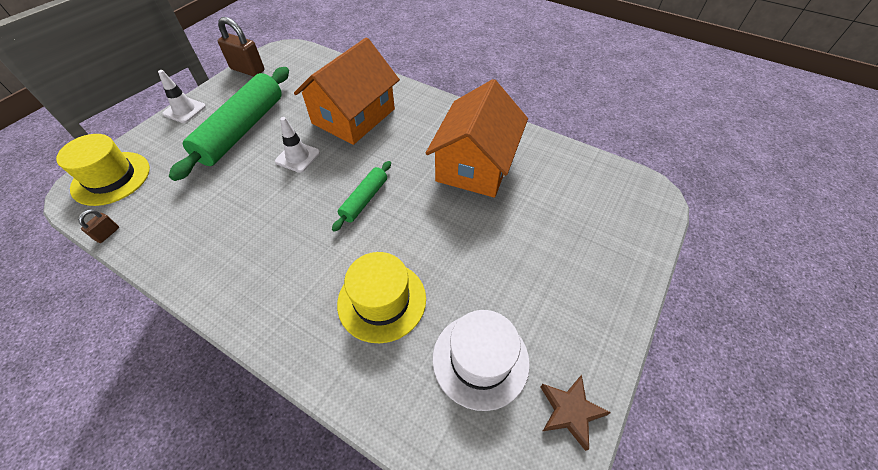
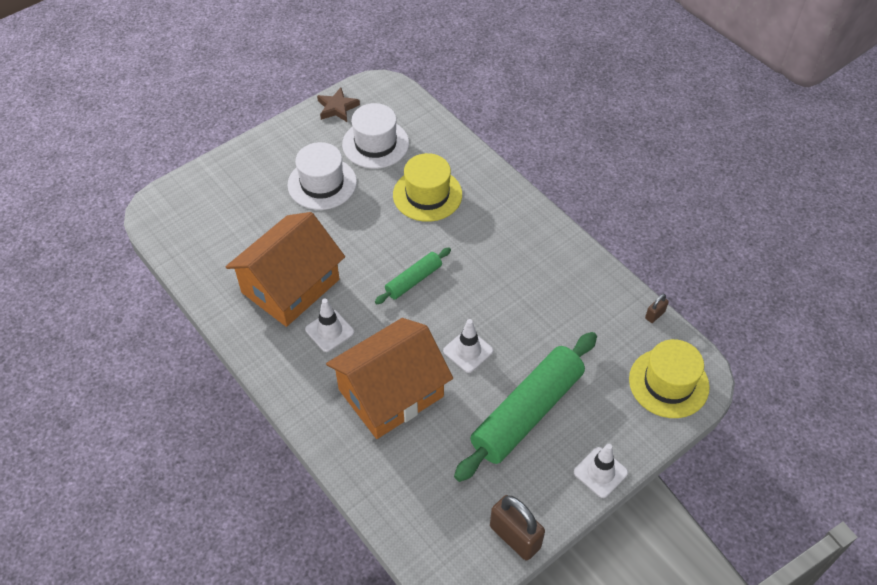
camera: 160 degrees left, 0 degrees up
(421, 141) = (329, 331): none -> white traffic cone
(512, 275) = (322, 183): none -> white hat

